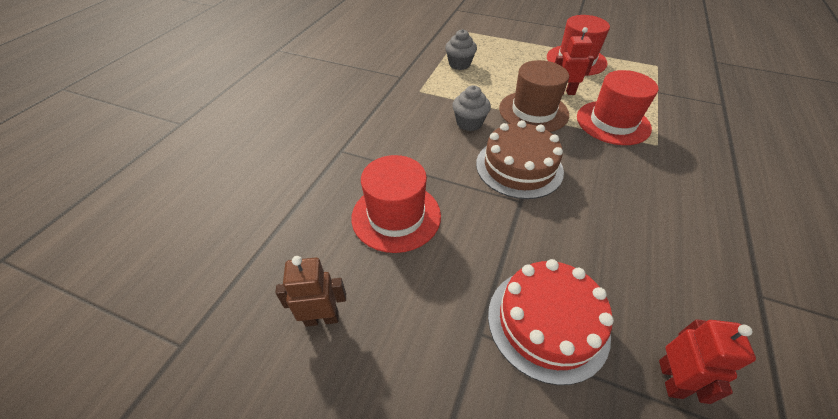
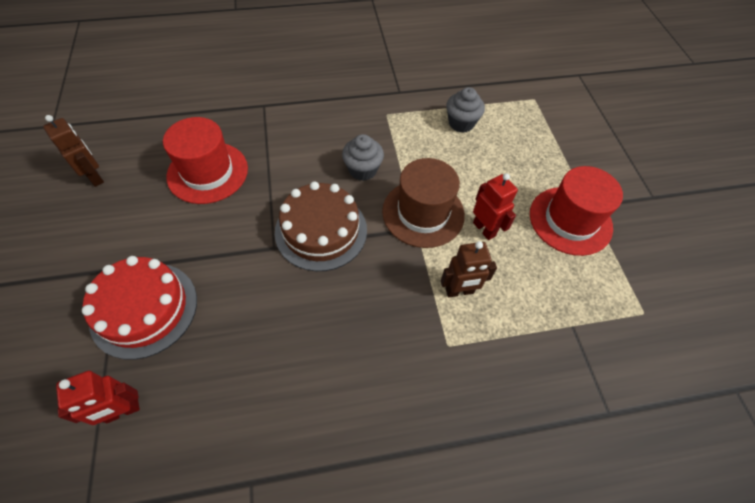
camera: 55 degrees right, 10 degrees up
(613, 122) = (459, 291): red hat -> brown robot

